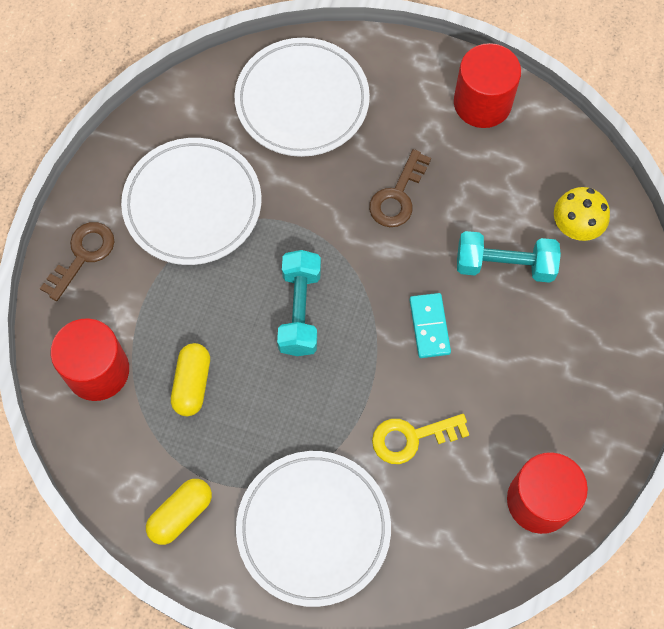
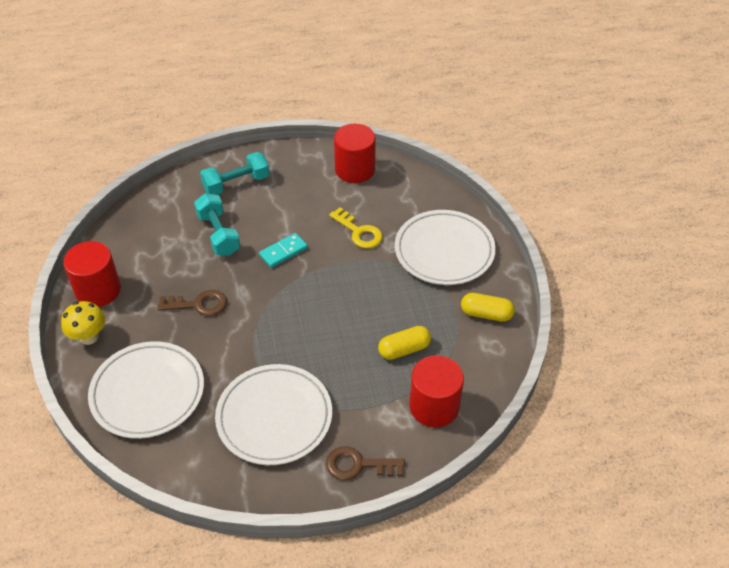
camera: 120 degrees left, 20 degrees down
(300, 310) = (315, 318): turquoise dumbbell -> turquoise dumbbell (236, 184)
(575, 228) = (173, 212): yellow mushroom -> yellow mushroom (89, 337)

